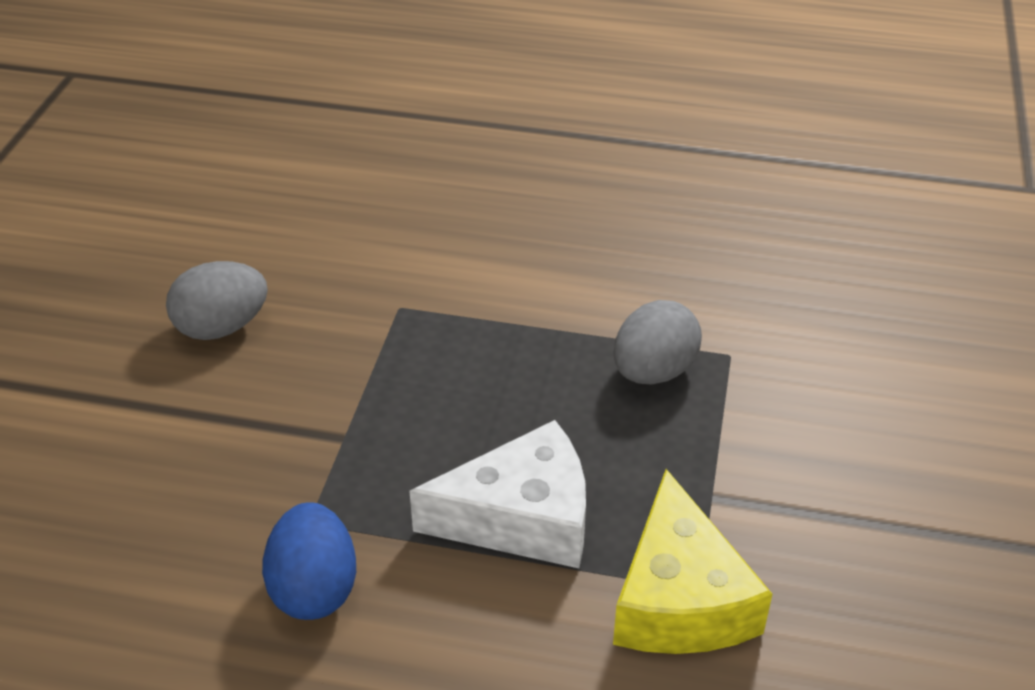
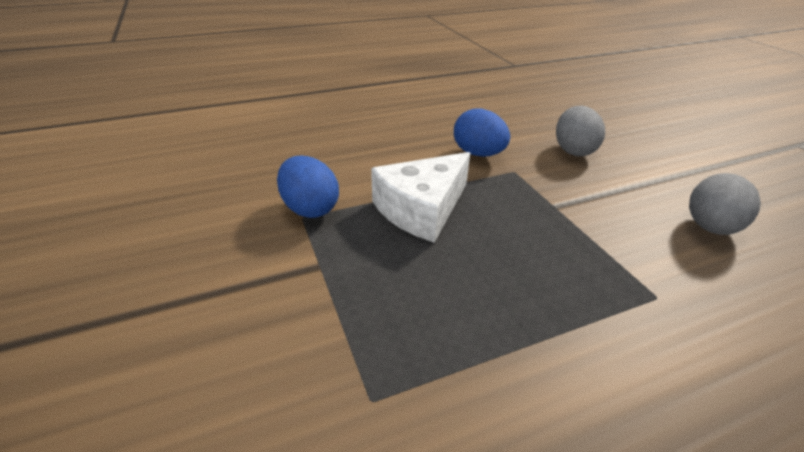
camera: 145 degrees right, 5 degrees down
(653, 371) = (425, 340): grey egg -> grey egg (573, 150)
(679, 598) = (310, 208): yellow cheese -> blue egg

